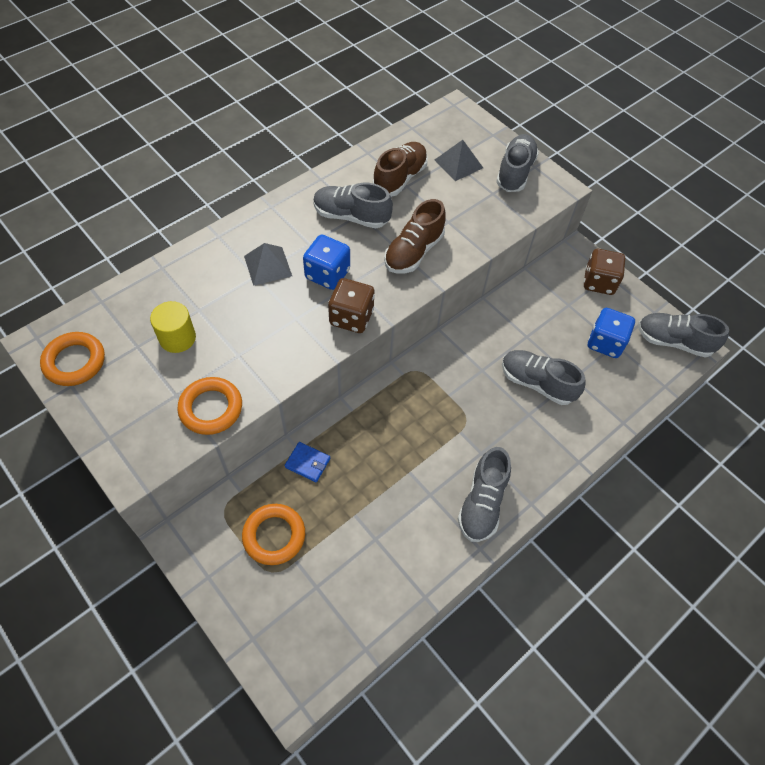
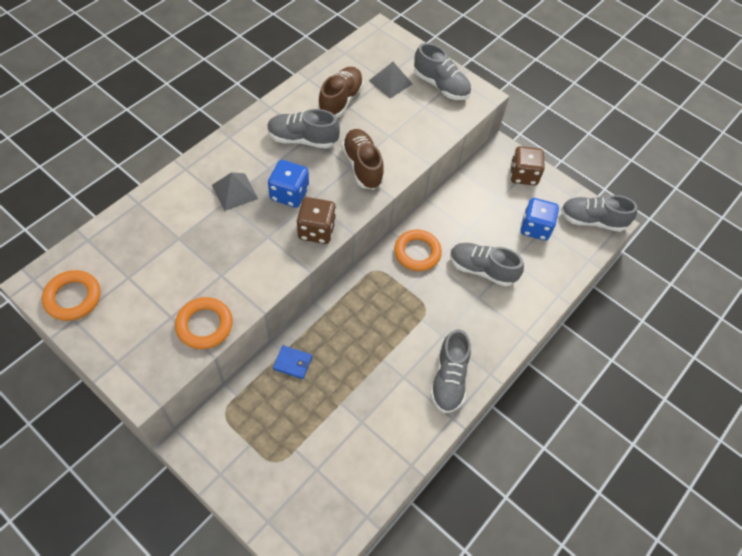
camera: 10 degrees left, 0 degrees up
(177, 338) = (164, 266): yellow cylinder -> none
(274, 536) = (273, 430): orange ring -> orange ring (417, 252)
(413, 252) = (362, 166): brown shoe -> brown shoe turned 135 degrees clockwise
(515, 172) = (441, 86): grey shoe -> grey shoe turned 120 degrees clockwise

